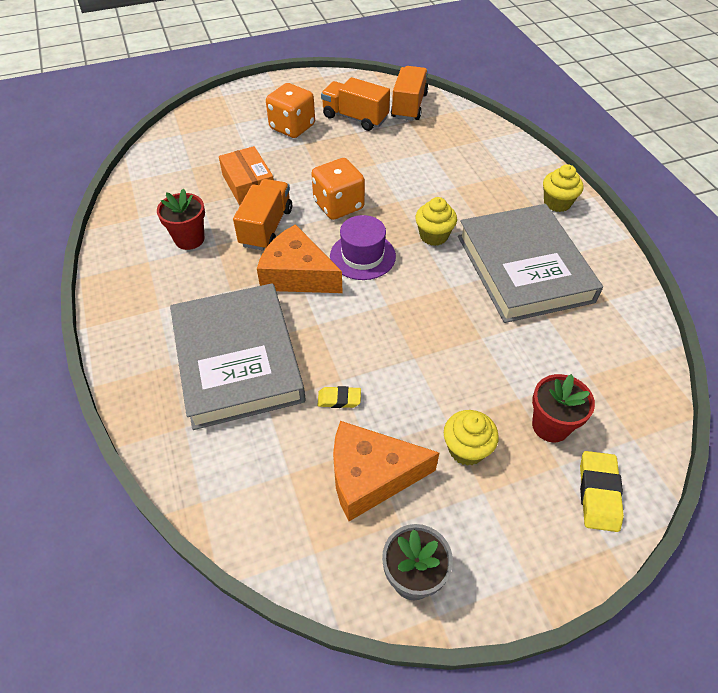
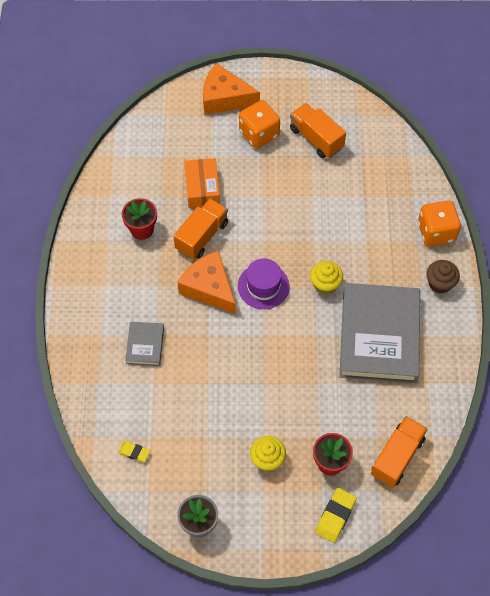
camera: 20 degrees right, 10 degrees up
(237, 359) = (145, 345): grey book -> grey book, size x0.45
(338, 205) = (264, 231): orange dice -> orange dice (436, 232)
(339, 399) = (201, 397): yellow eraser -> yellow eraser (134, 452)
(370, 476) = (200, 456): orange cheese -> orange cheese (224, 98)
(409, 106) = (369, 138): orange truck -> orange truck (397, 457)
(557, 203) = (440, 283): yellow cupcake -> brown cupcake

